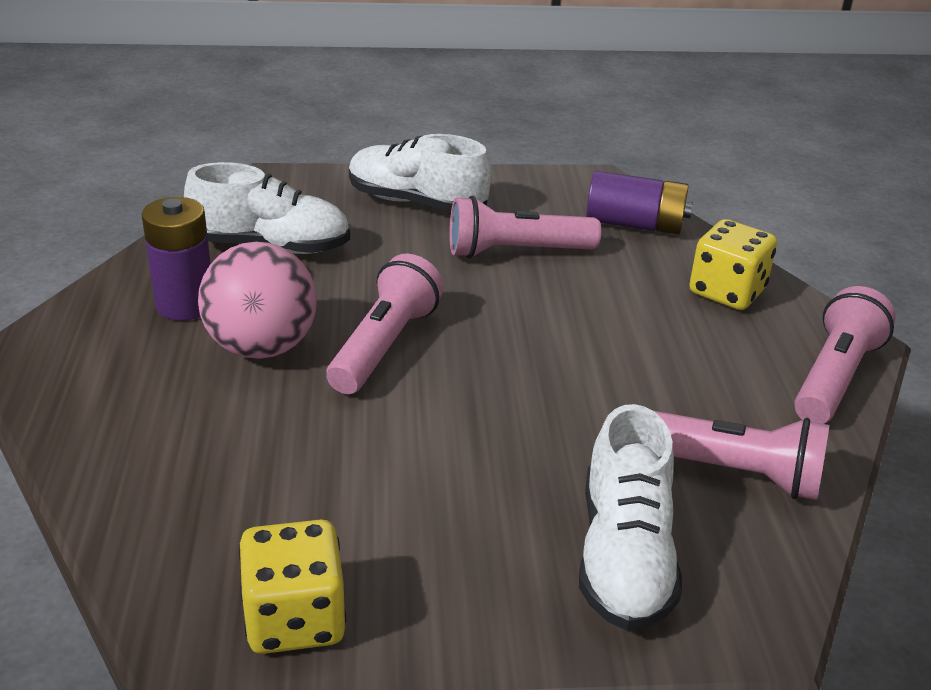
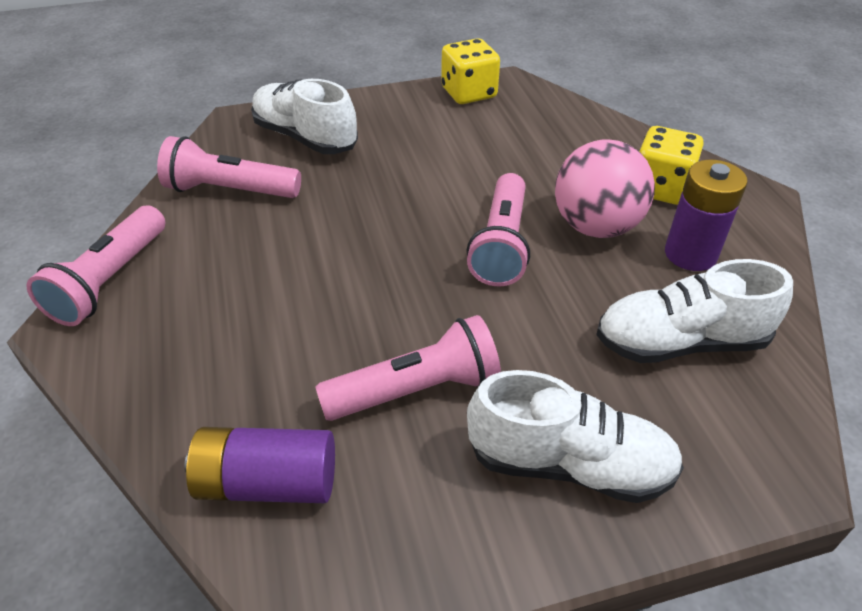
camera: 170 degrees right, 10 degrees up
(624, 555) = (305, 138): white shoe -> white shoe turned 45 degrees counterclockwise
(727, 292) = (176, 372): yellow dice -> yellow dice (659, 188)

